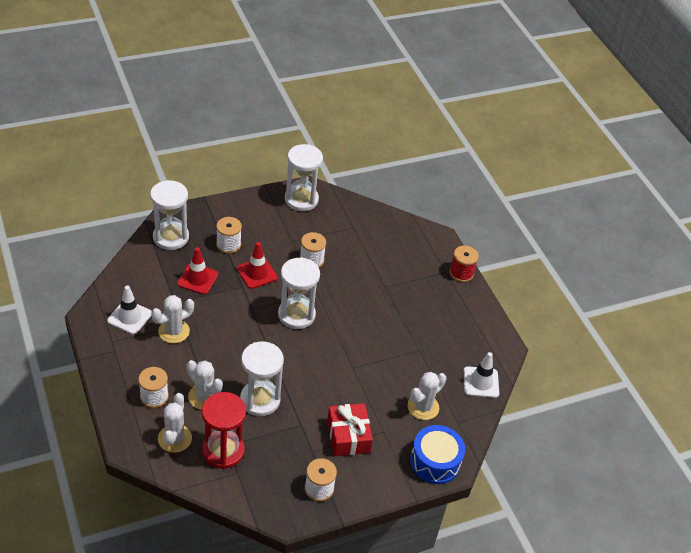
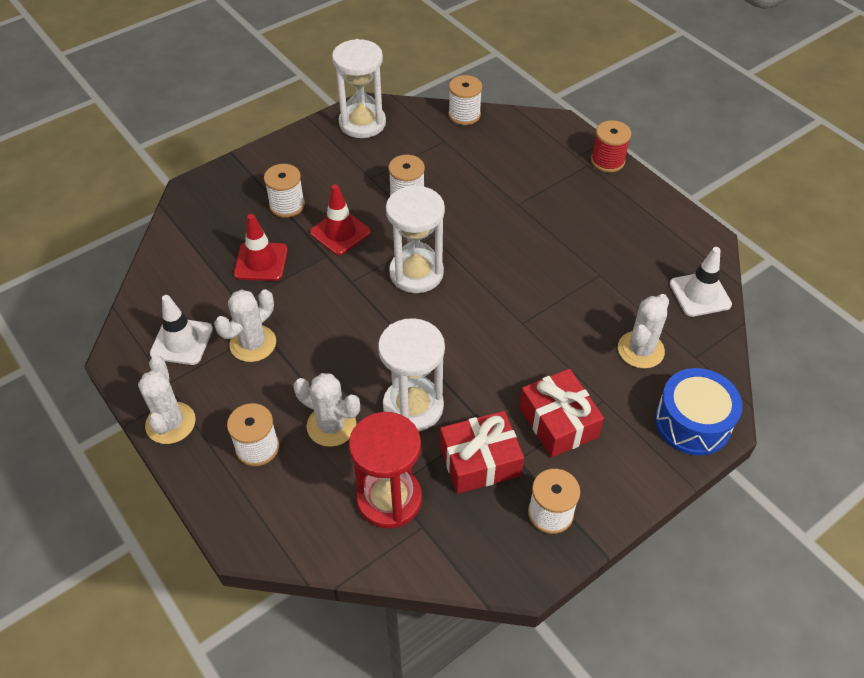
camera: 10 degrees left, 5 degrees up
(171, 237) = (203, 216): white hourglass -> none
(174, 438) = (310, 502): white cactus -> white cactus (170, 423)
(288, 445) = (480, 461): none -> red gift
(375, 212) = (464, 115): none -> white spool

